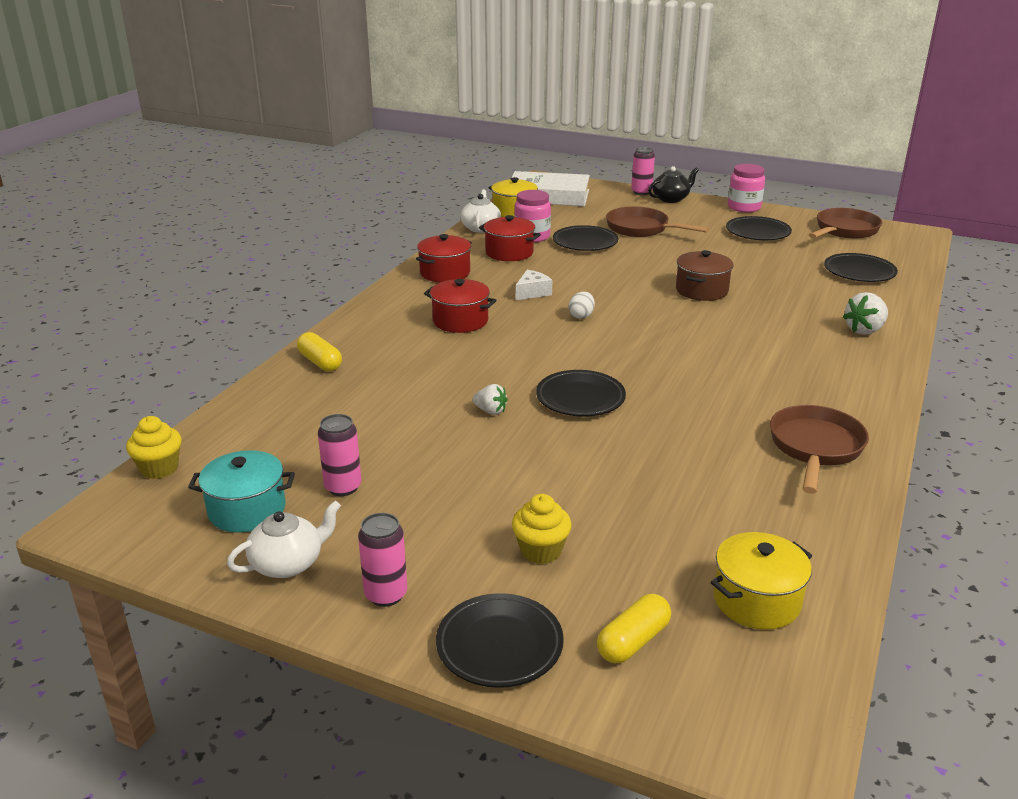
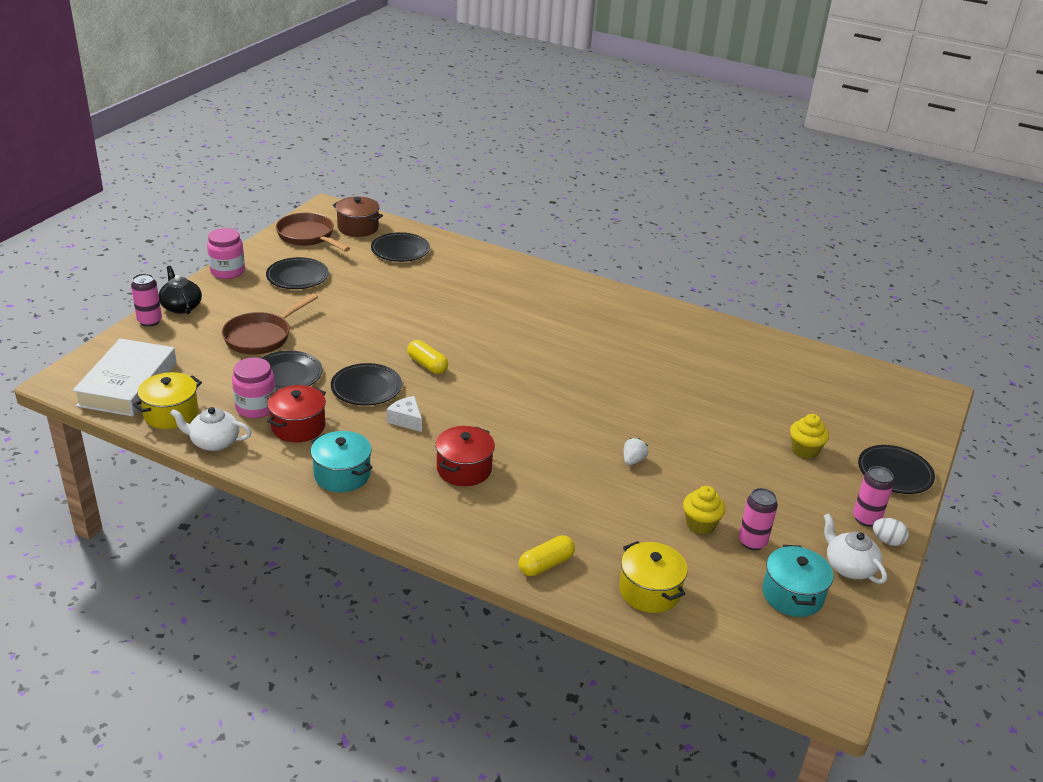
camera: 90 degrees left, 5 degrees up
(159, 468) = (745, 660): yellow cupcake -> yellow cupcake (700, 524)
(445, 273) = (342, 475): red pot -> turquoise pot
(580, 398) = (611, 414): black plate -> black plate (366, 388)
(581, 316) = (463, 397): white egg -> white egg (887, 541)
(633, 641) = (874, 425): yellow capsule -> yellow capsule (427, 365)
(701, 290) = (421, 328): brown pot -> brown pot (358, 228)
(756, 600) = (827, 378): yellow pot -> yellow pot (649, 591)
(815, 448) = (671, 328): brown pan -> none
(864, 330) = (505, 273): white strawberry -> none

